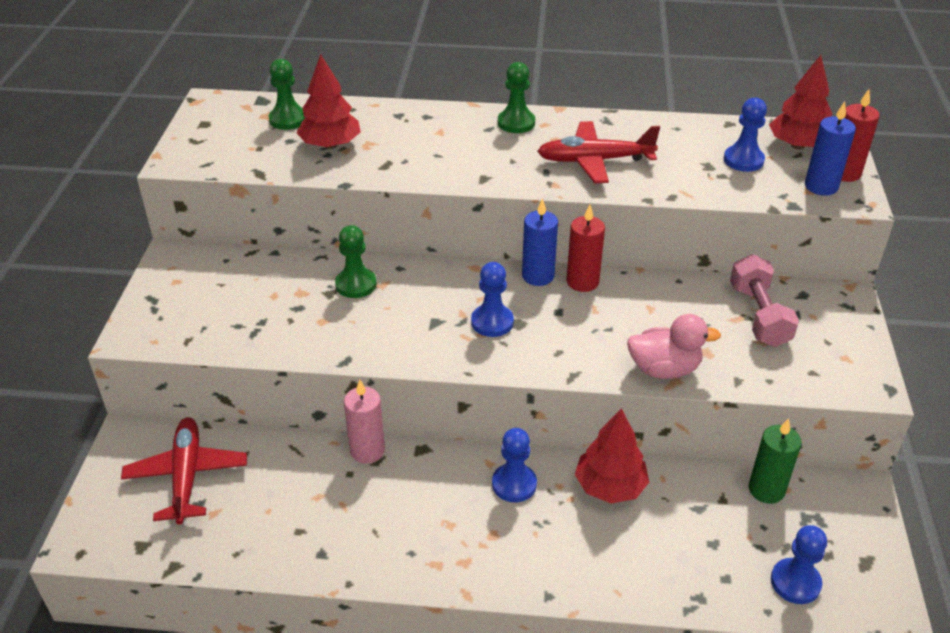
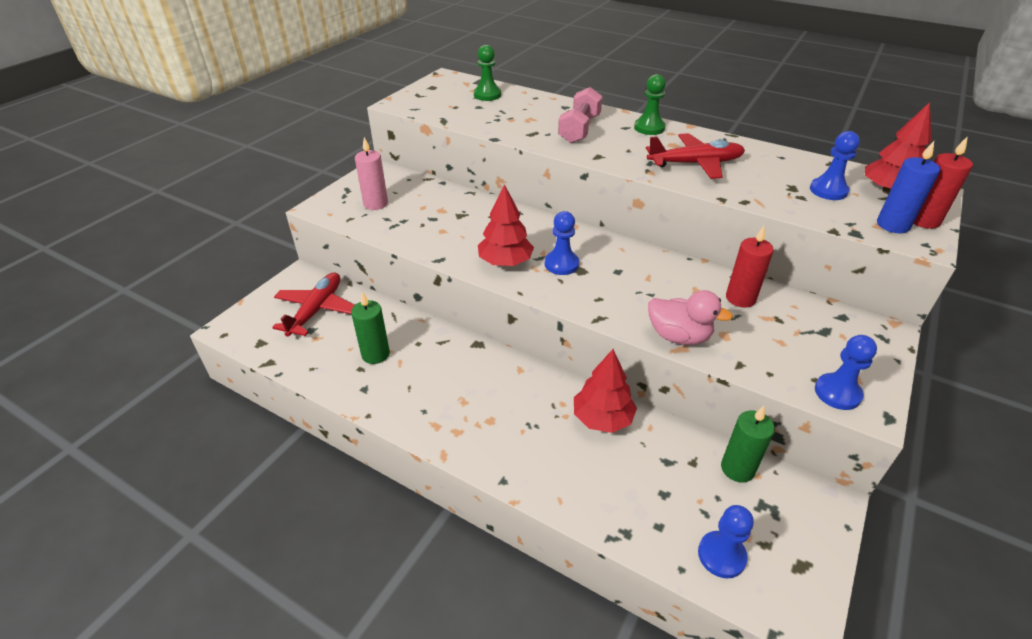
camera: 25 degrees right, 0 degrees up
(306, 506) = (375, 354): none -> green candle
(330, 145) = (503, 114): red tree -> red tree (505, 262)
(356, 284) = (481, 215): green pawn -> none
(367, 450) = (440, 332): pink candle -> pink candle (376, 204)
(514, 484) = (528, 390): blue pawn -> blue pawn (837, 393)
(538, 276) = (618, 243): blue candle -> none
(582, 282) = (650, 256): red candle -> red candle (740, 298)
(595, 161) = (695, 164): red plane -> red plane turned 150 degrees clockwise
(759, 315) = (790, 321): pink dumbbell -> pink dumbbell (579, 129)

